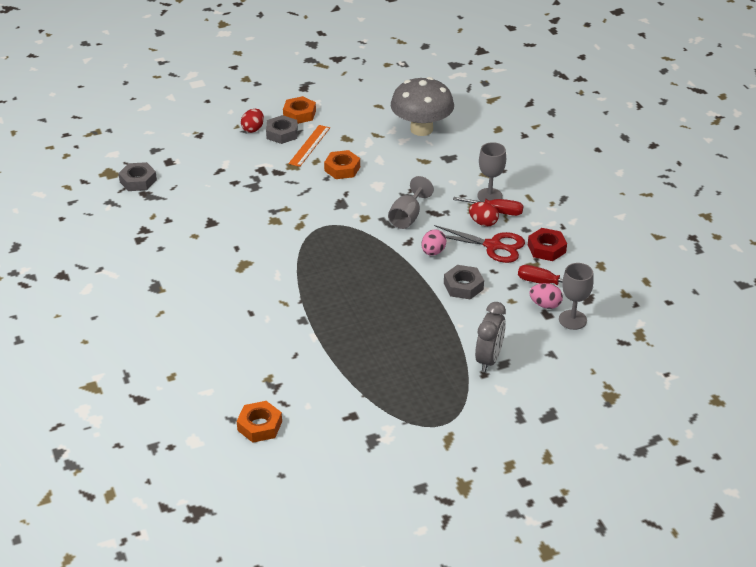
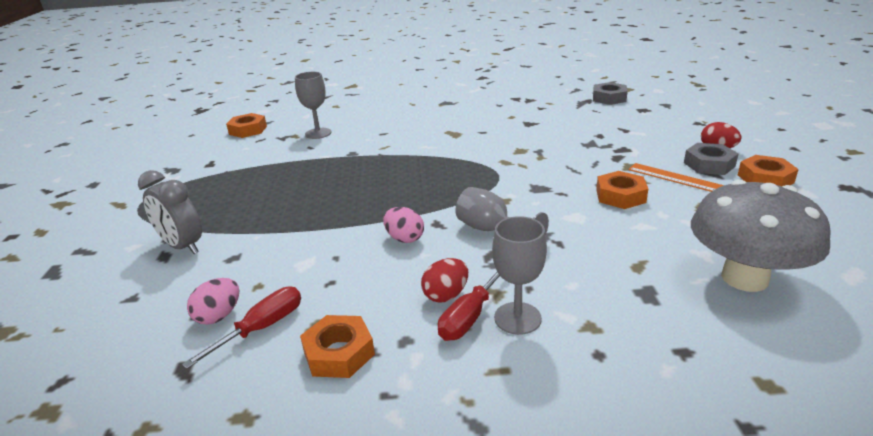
camera: 110 degrees right, 10 degrees down
(463, 286) = (320, 251): grey nut -> none
(493, 246) = (384, 294): red scissors -> none
(546, 248) = (339, 353): red nut -> orange nut
(572, 320) = (162, 337): grey goblet -> grey goblet (318, 133)

